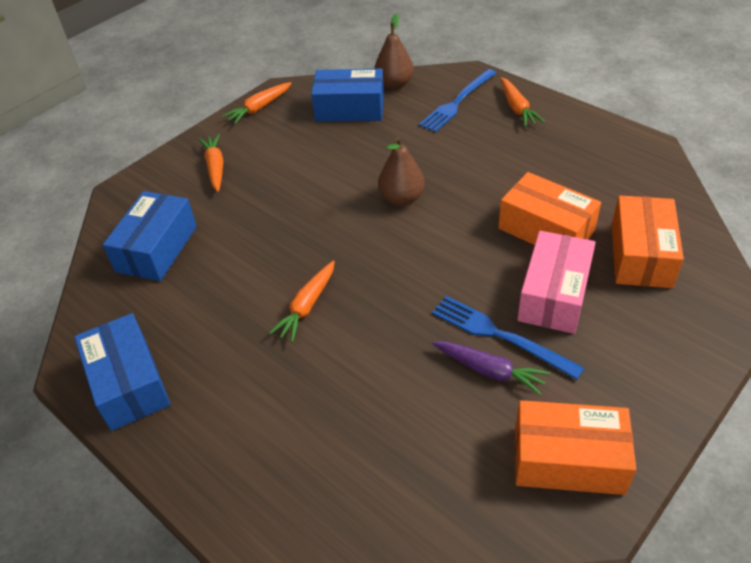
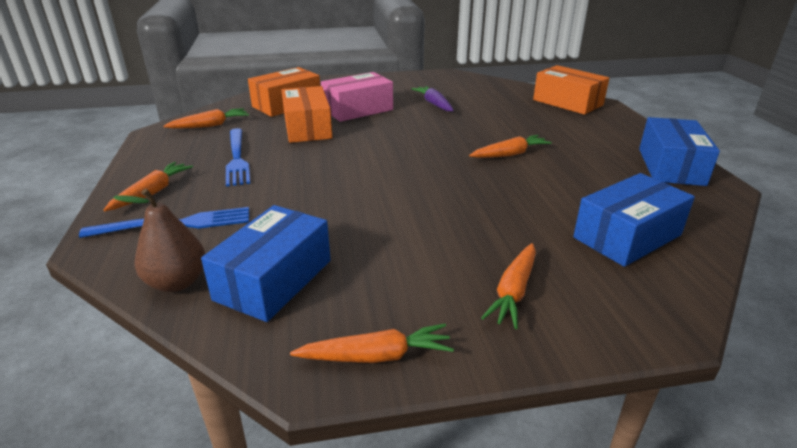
camera: 145 degrees left, 15 degrees down
(350, 109) = (274, 280): blue box -> blue box turned 75 degrees clockwise
(401, 198) = (363, 177): brown pear -> none
(500, 335) = (410, 109): blue fork -> blue fork (237, 158)
(568, 460) = (439, 82): orange box -> orange box (567, 102)
(632, 179) = (210, 125): none -> orange carrot

